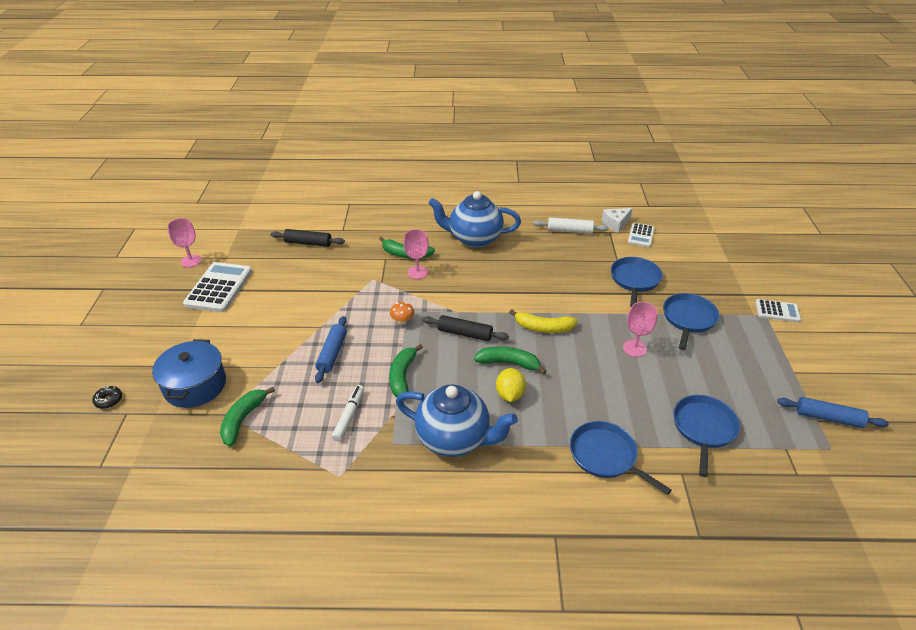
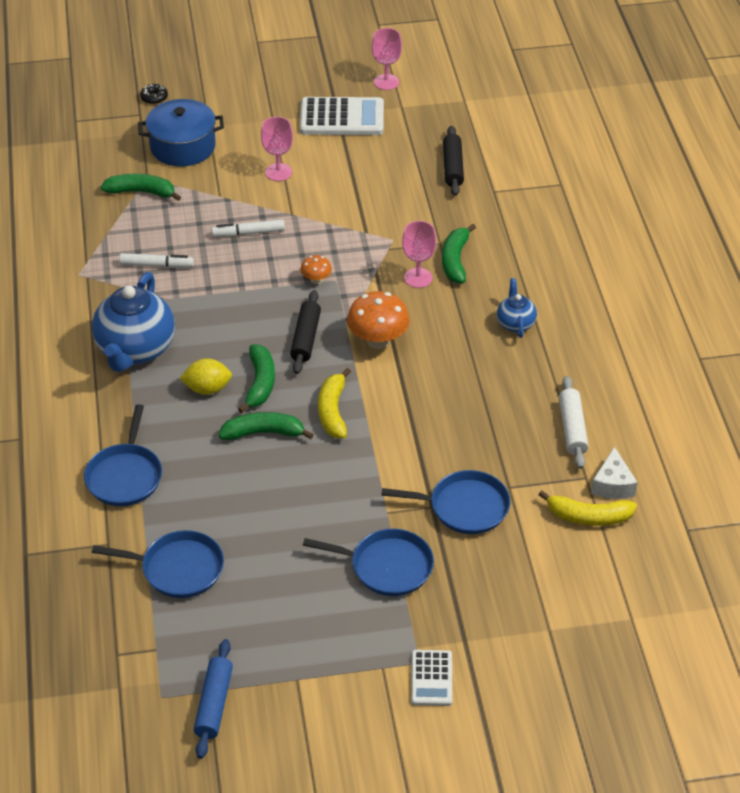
camera: 80 degrees right, 5 degrees up
(332, 353) = (248, 233): blue rolling pin -> white marker
(402, 376) = (222, 295): green banana -> green banana (263, 433)
(474, 238) = (515, 323): blue teapot -> blue teapot, size x0.50
(476, 298) = (378, 341): none -> orange mushroom
(605, 456) = (125, 476): blue pan -> blue pan turned 150 degrees clockwise
(615, 224) = (612, 484): white cheese -> white cheese turned 135 degrees counterclockwise
(634, 348) = (311, 504): pink goblet -> pink goblet (278, 172)
(641, 235) = (588, 517): white calculator -> yellow banana

